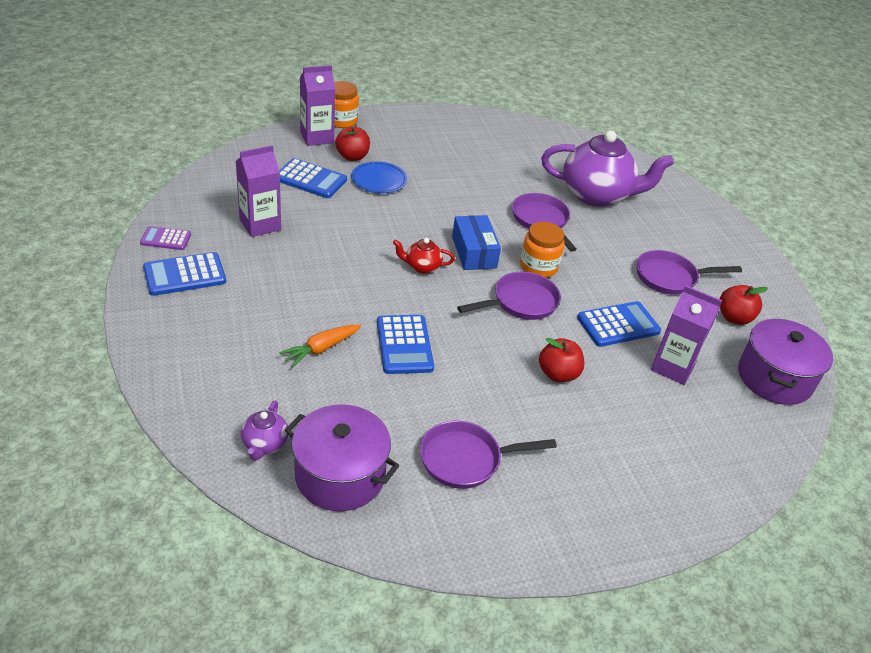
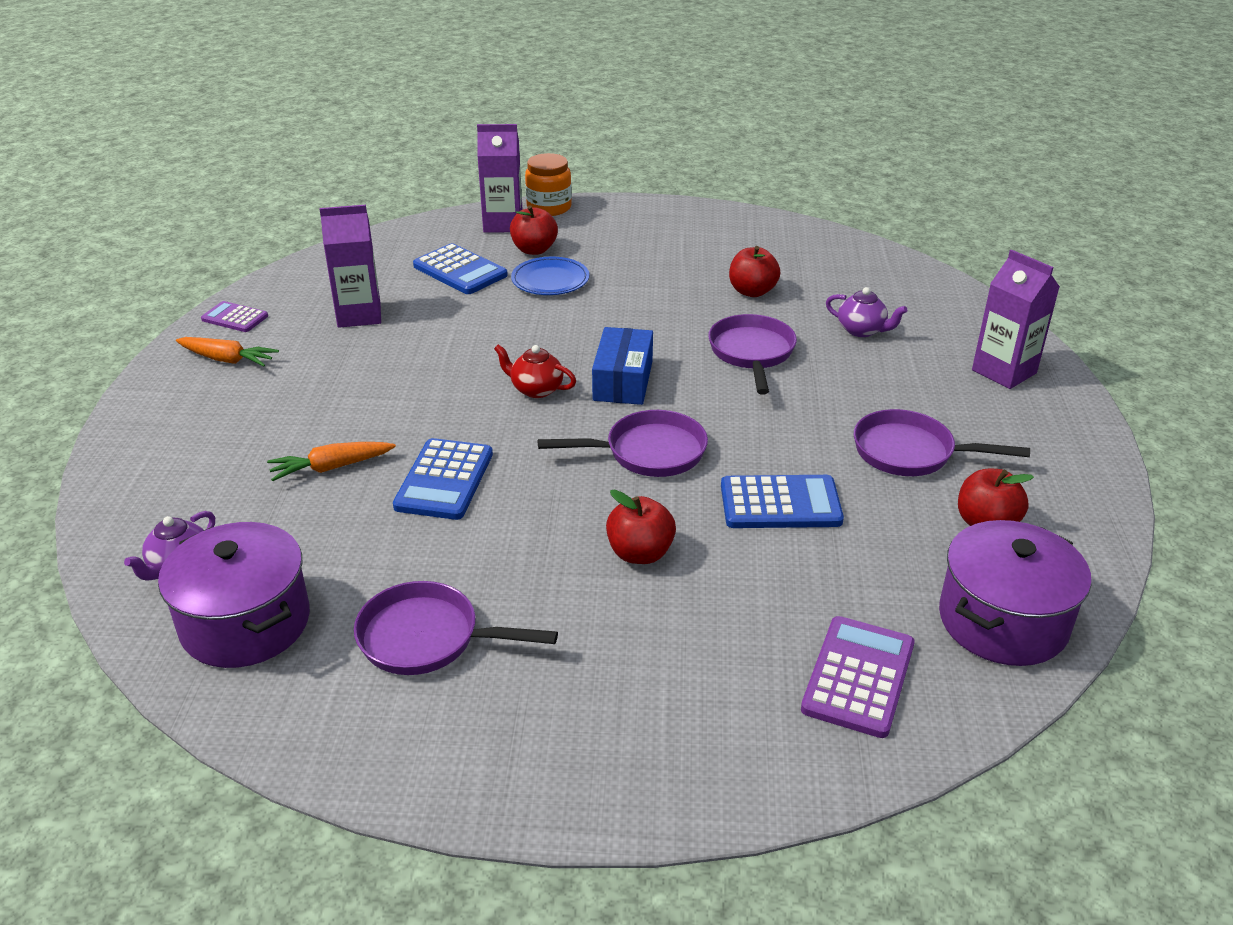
camera: 25 degrees right, 5 degrees down
(184, 275) = (227, 360): blue calculator -> orange carrot
(515, 174) = (752, 291): none -> red apple
(538, 266) = (707, 410): orange jar -> none
(596, 195) = (862, 330): purple teapot -> purple teapot, size x0.44
(673, 367) = (832, 575): purple carton -> purple carton (1004, 371)
(721, 429) = (858, 677): none -> purple calculator

